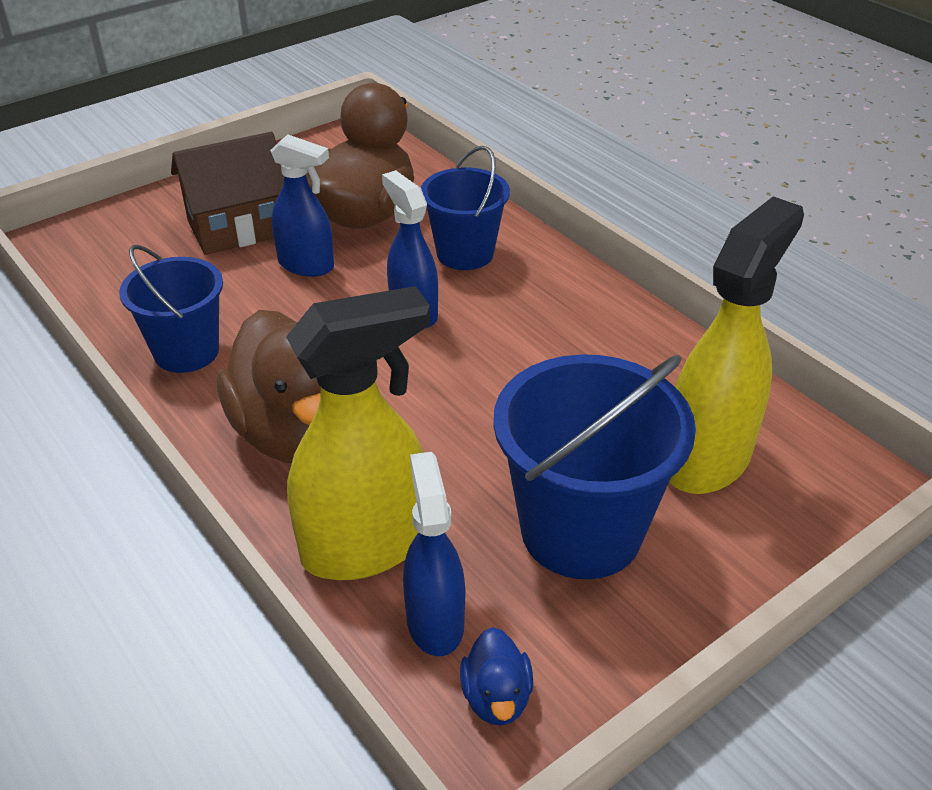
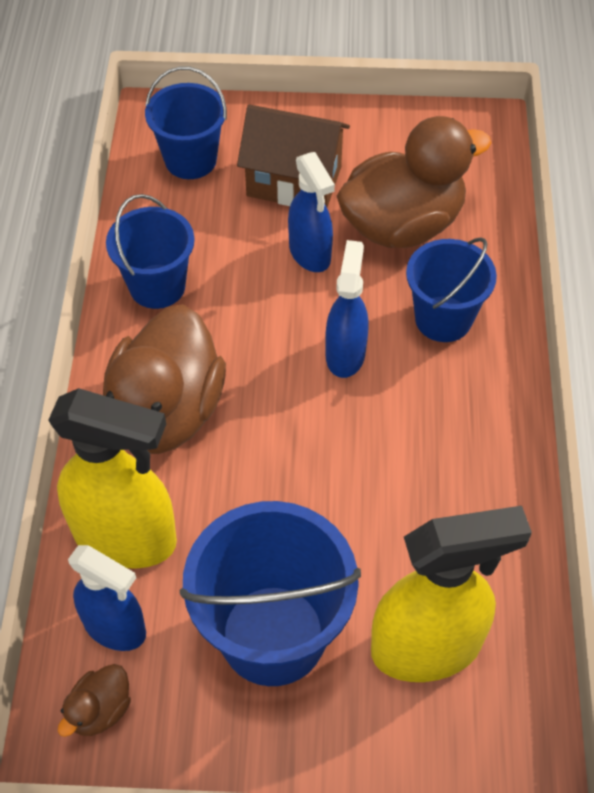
camera: 40 degrees right, 15 degrees up
(122, 255) = (190, 160): none -> blue bucket
(435, 622) = (115, 628): blue spray bottle -> blue spray bottle turned 90 degrees clockwise
(496, 697) = (100, 710): blue duck -> brown duck

